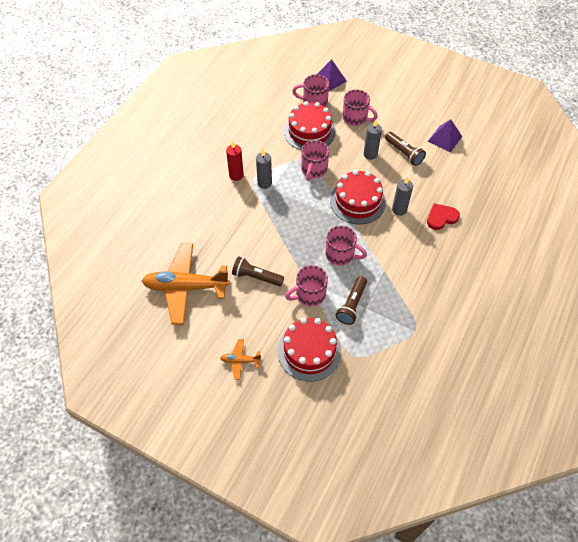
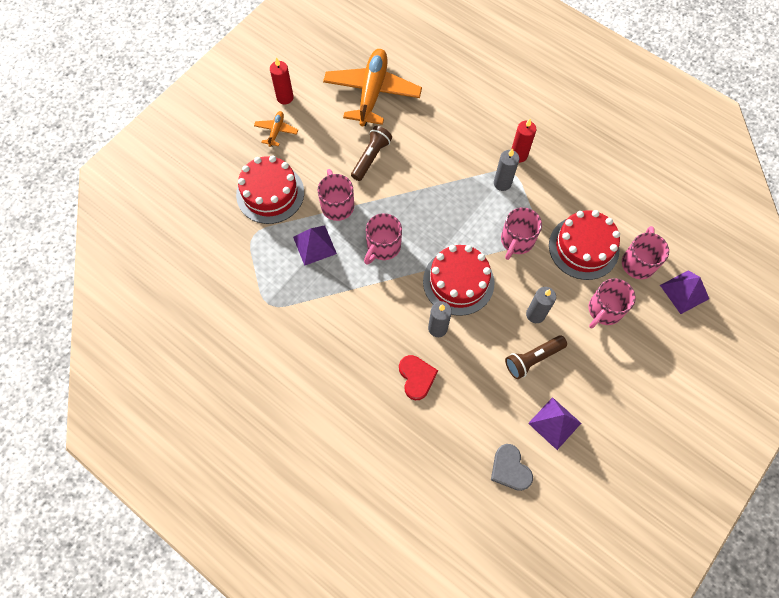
camera: 100 degrees right, 10 degrees up
(199, 361) = (285, 97): none -> red candle
(314, 170) = (516, 241): pink mug -> pink mug turned 90 degrees counterclockwise
(352, 305) = (314, 245): brown flashlight -> purple pyramid
(484, 159) = (510, 469): none -> grey heart

